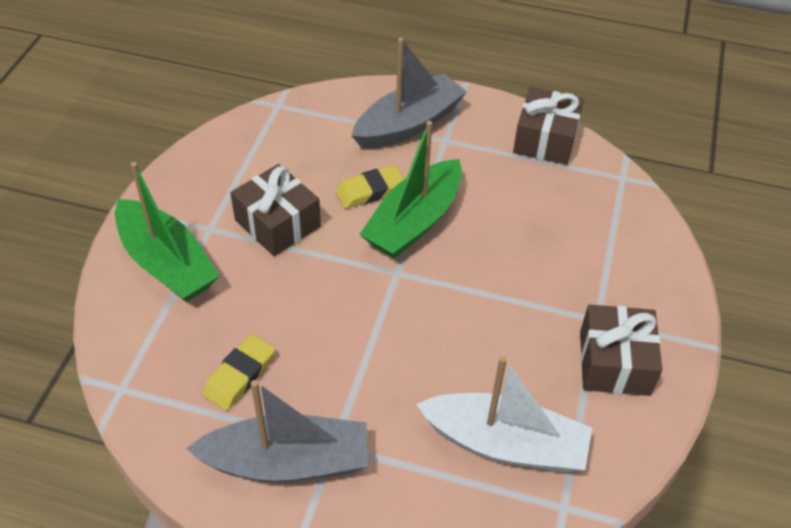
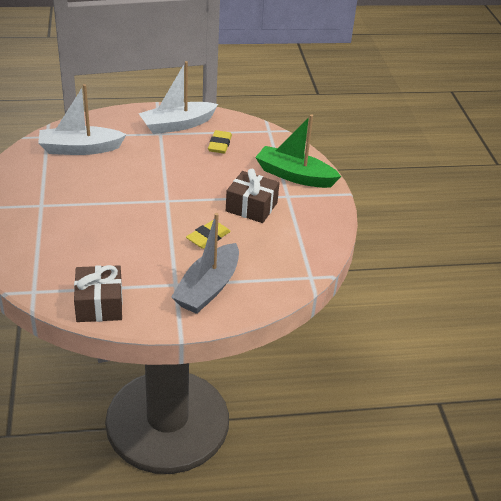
camera: 155 degrees right, 10 degrees down
(287, 462) = (177, 125): grey boat -> white boat
(414, 222) = (170, 227): green boat -> none
(614, 362) = (29, 188): brown gift -> none

